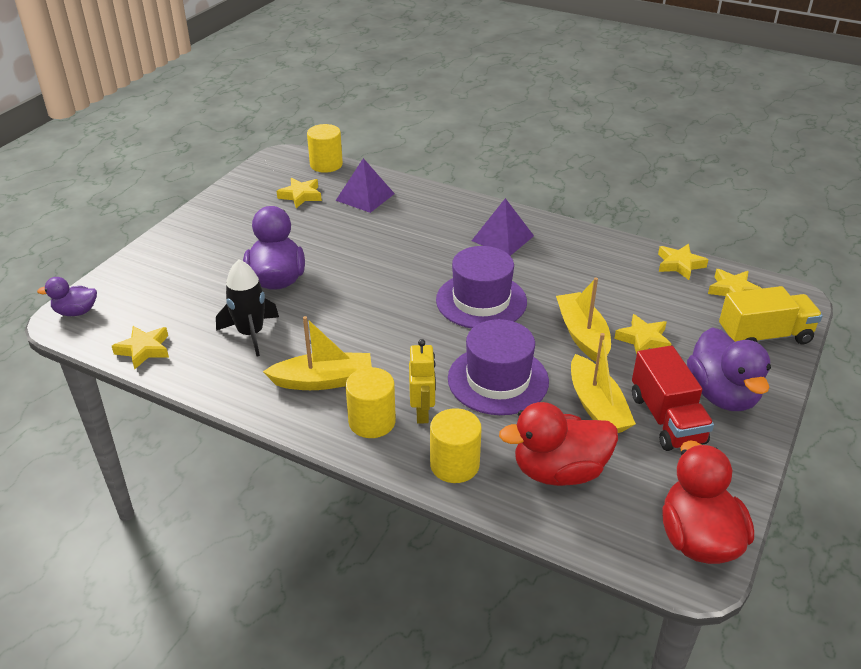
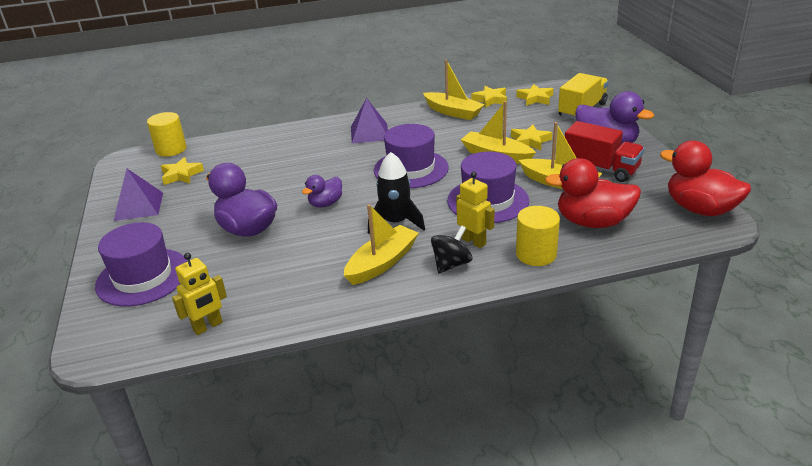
camera: 40 degrees left, 5 degrees down
(76, 312) = (97, 340): purple duck -> purple duck (325, 203)
(144, 350) = (208, 326): yellow star -> yellow robot
(161, 277) = (143, 277): none -> purple hat
(251, 334) = (282, 268): black rocket -> black rocket (396, 222)
(365, 197) = (235, 154): purple pyramid -> purple pyramid (139, 206)
(372, 421) = (451, 264): yellow cylinder -> black spinning top
(559, 471) = (592, 222): red duck -> red duck turned 60 degrees clockwise
(617, 258) = (453, 112): none -> yellow boat

